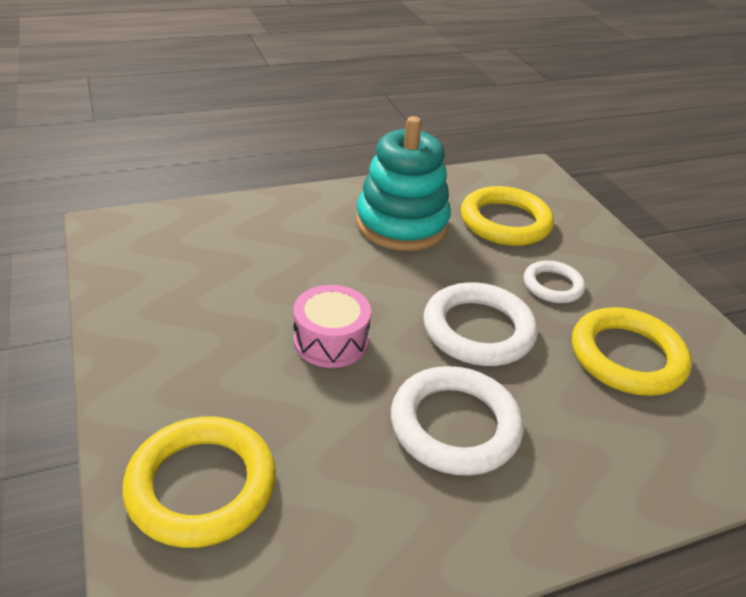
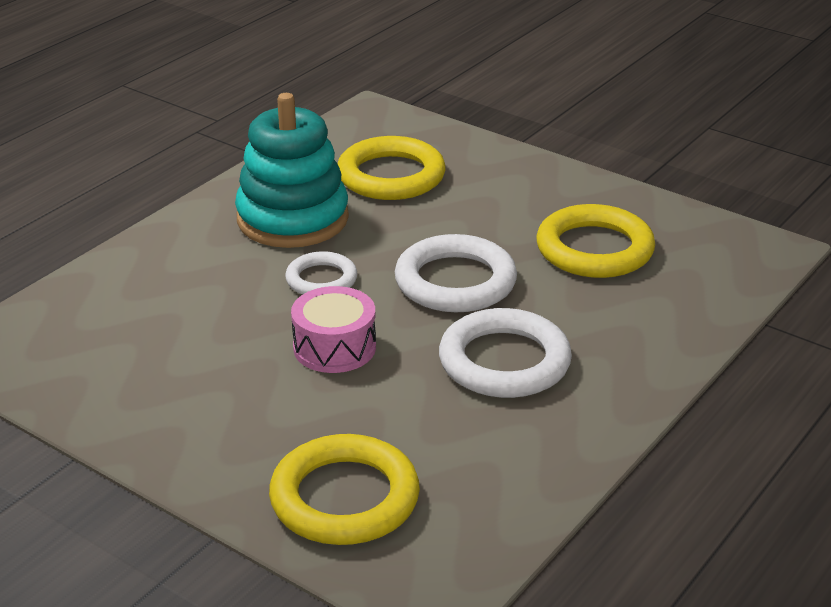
camera: 30 degrees left, 5 degrees down
(552, 285) = (485, 217): white ring -> white ring (321, 279)

